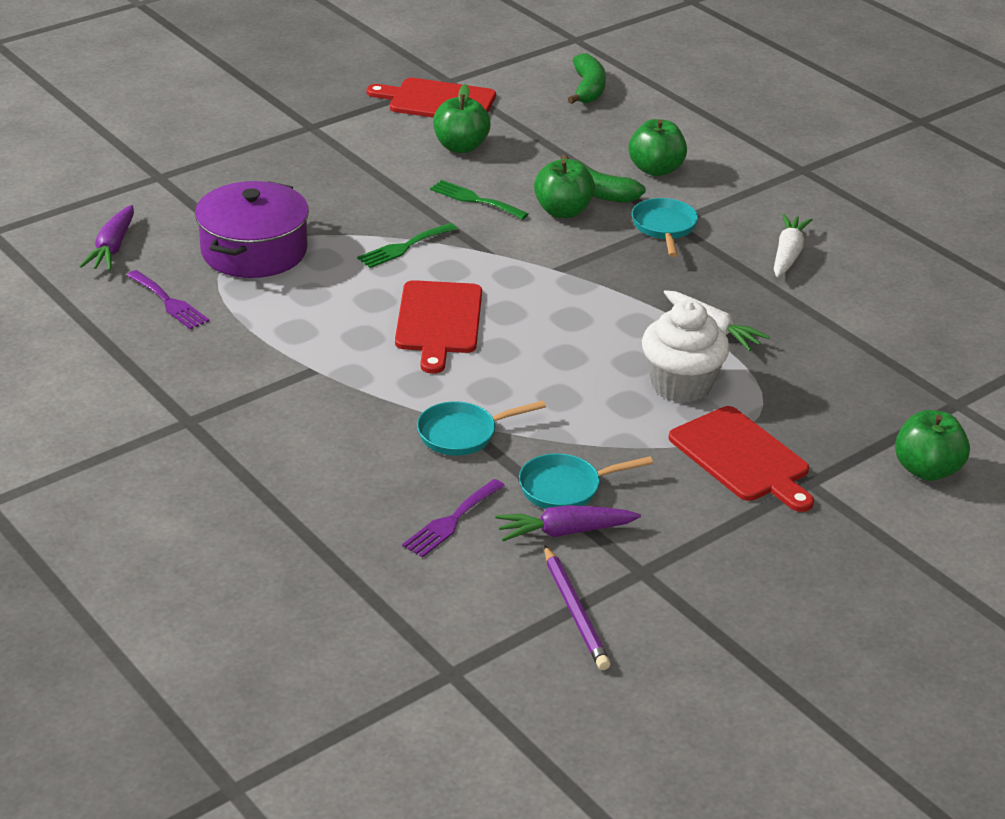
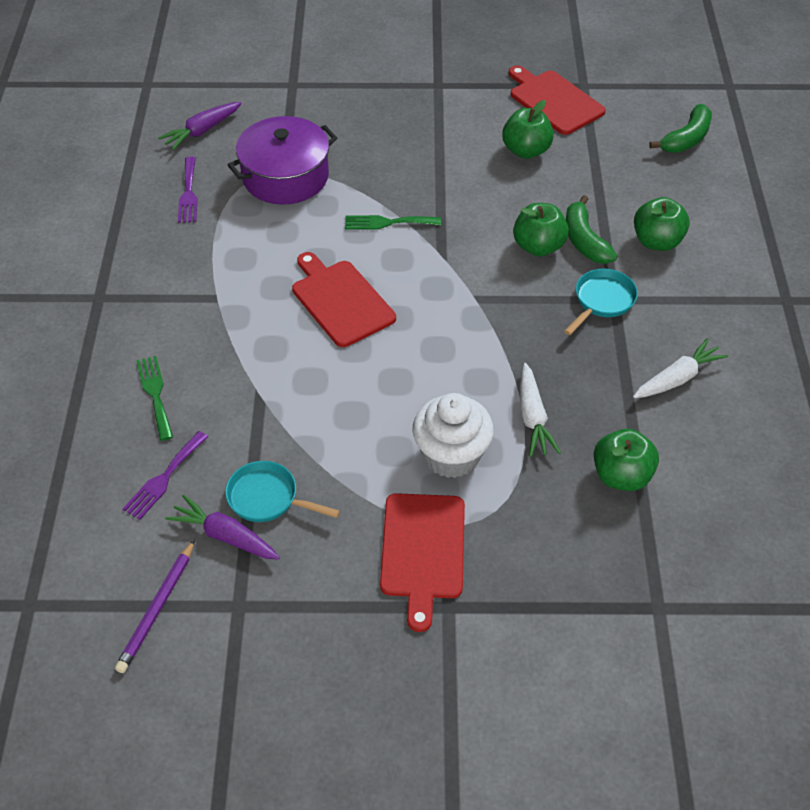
camera: 40 degrees right, 15 degrees up
(438, 321) = (341, 301): red cutting board -> red cutting board turned 105 degrees clockwise
(451, 521) = (164, 478): purple fork -> purple fork turned 45 degrees counterclockwise
(462, 434) = (251, 408): turquoise pan -> none
(475, 200) = (484, 204): green fork -> green fork (155, 394)
(926, 470) = (557, 656): green apple -> green apple (621, 476)

